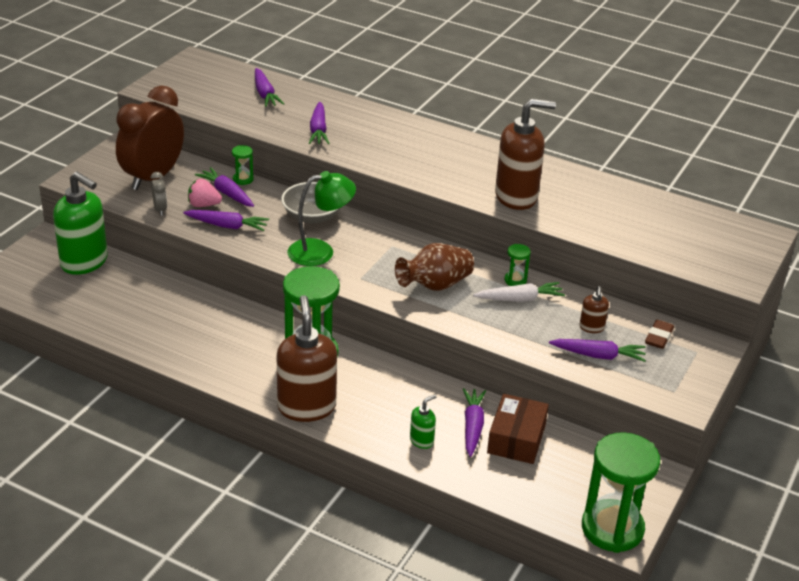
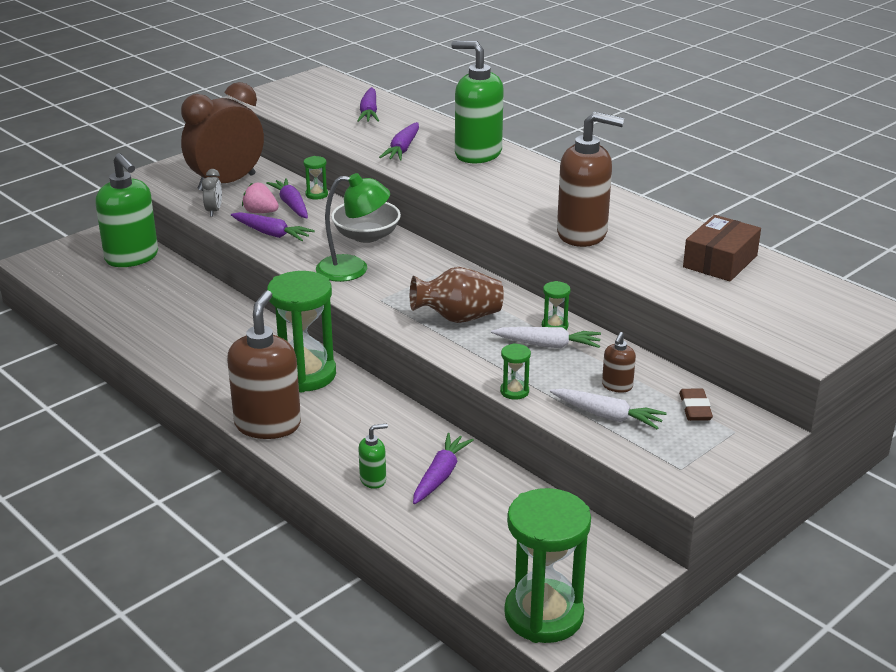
camera: 20 degrees right, 5 degrees down
(385, 127) = (477, 154): none -> green soap dispenser
(516, 439) = (484, 497): brown box -> brown box (720, 261)
(517, 346) = (514, 391): none -> green hourglass
(598, 355) = (607, 416): purple carrot -> white carrot
(659, 337) = (695, 409): brown eraser -> brown eraser turned 45 degrees counterclockwise

